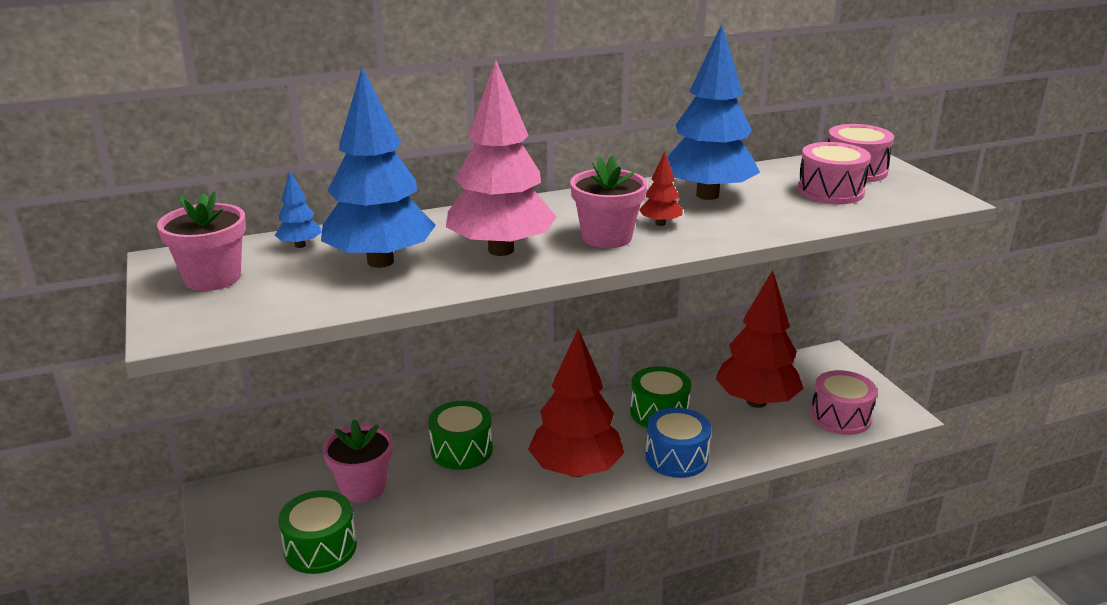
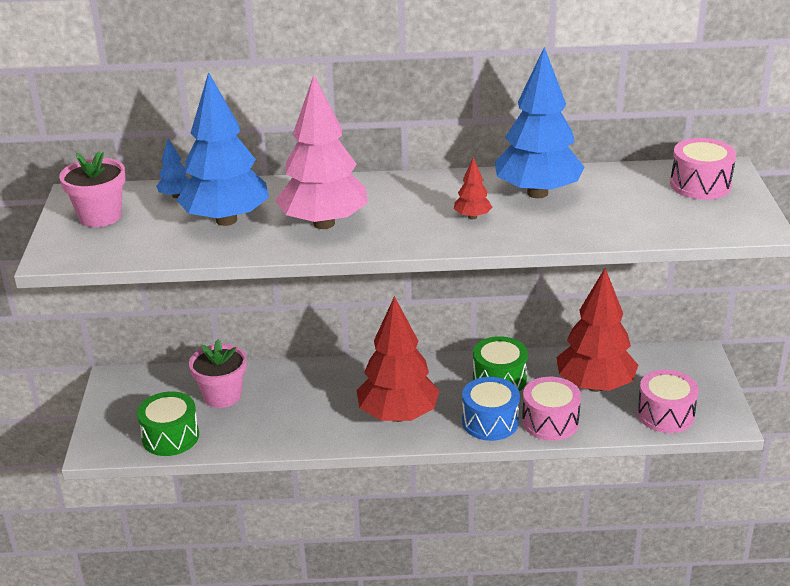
camera: 20 degrees right, 5 degrees up
(461, 450) = (313, 380): green drum -> none
(606, 237) = (417, 224): pink flower pot -> none
(830, 191) = (654, 205): pink drum -> pink drum (550, 422)

